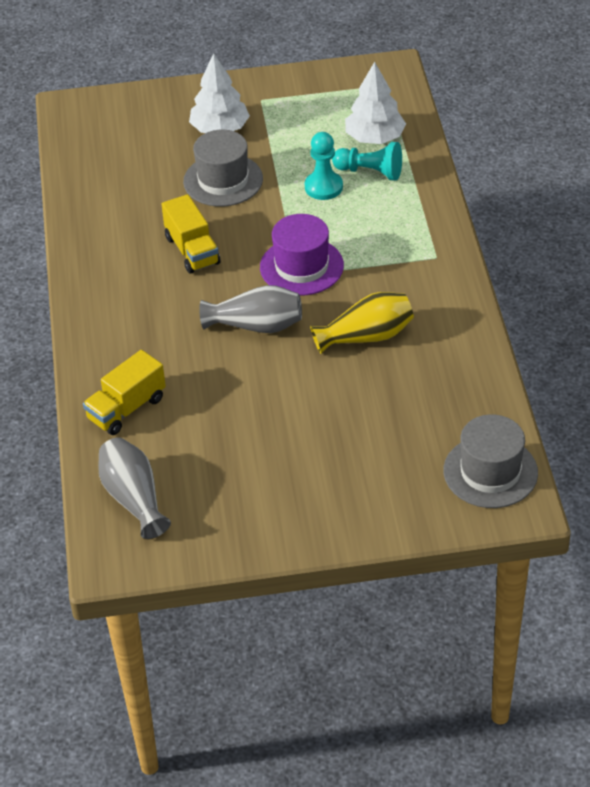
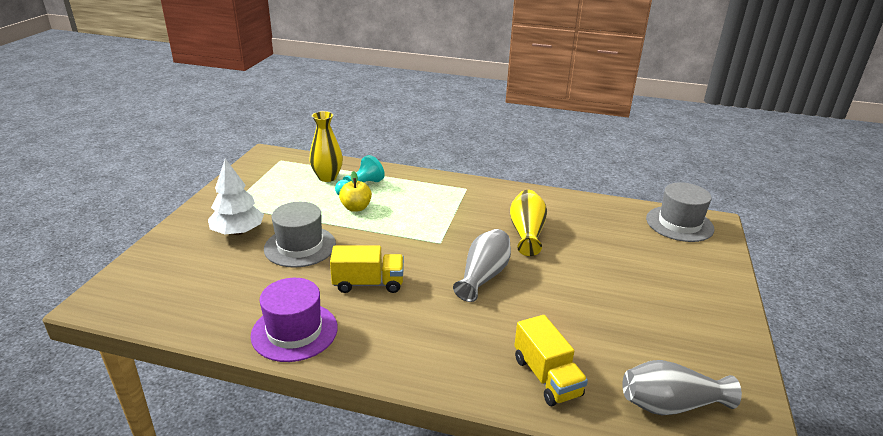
camera: 70 degrees left, 15 degrees down
(301, 266) = (432, 239): purple hat -> purple hat (294, 331)
(323, 187) = (356, 208): turquoise pawn -> yellow apple
(374, 138) = (327, 177): white tree -> yellow vase

